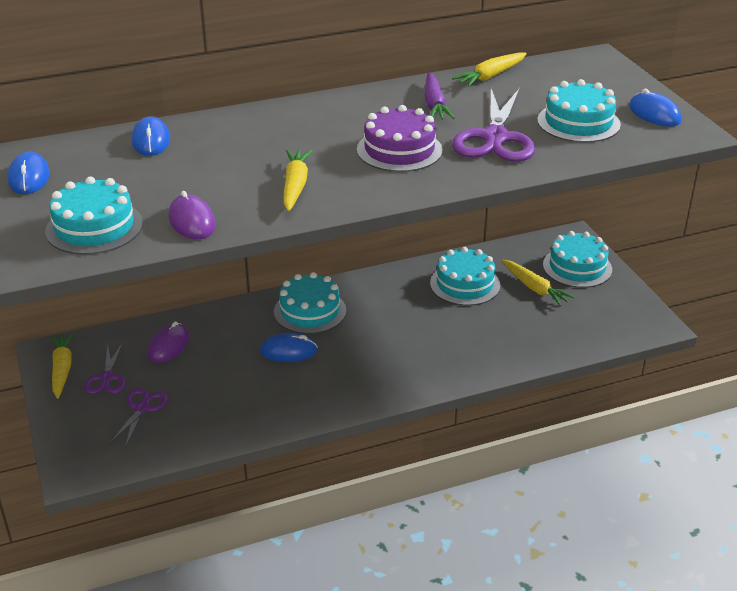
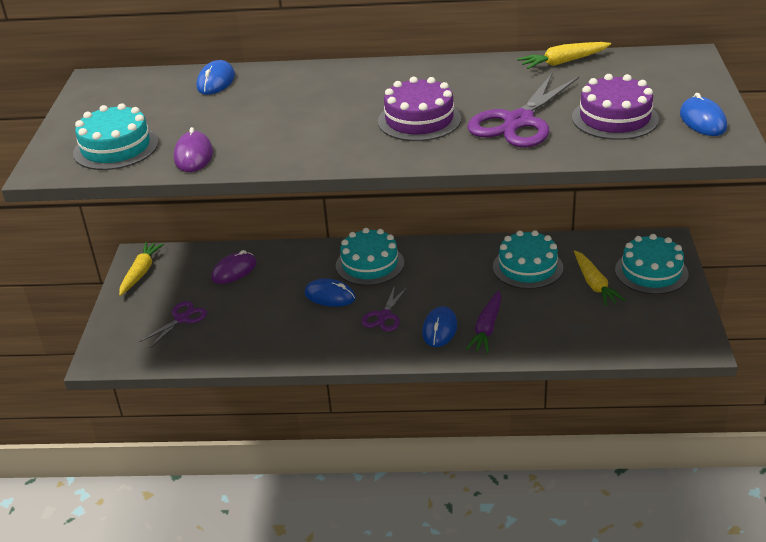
camera: 25 degrees right, 0 degrees up
(29, 177) = (100, 99): blue mouse -> blue mouse (439, 329)
(107, 378) = (170, 287): purple scissors -> purple scissors (384, 316)
(295, 186) = (302, 139): yellow carrot -> none
(434, 105) = (486, 82): purple carrot -> purple carrot (486, 328)
(578, 122) = (615, 118): turquoise cake -> purple cake

